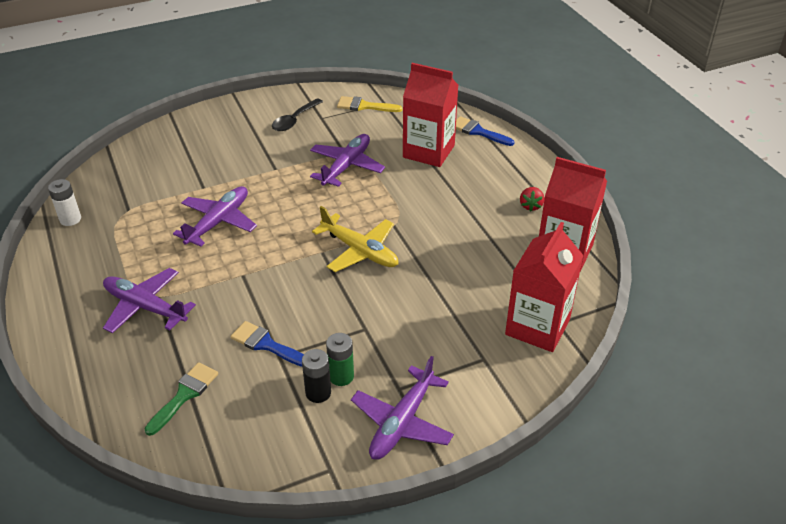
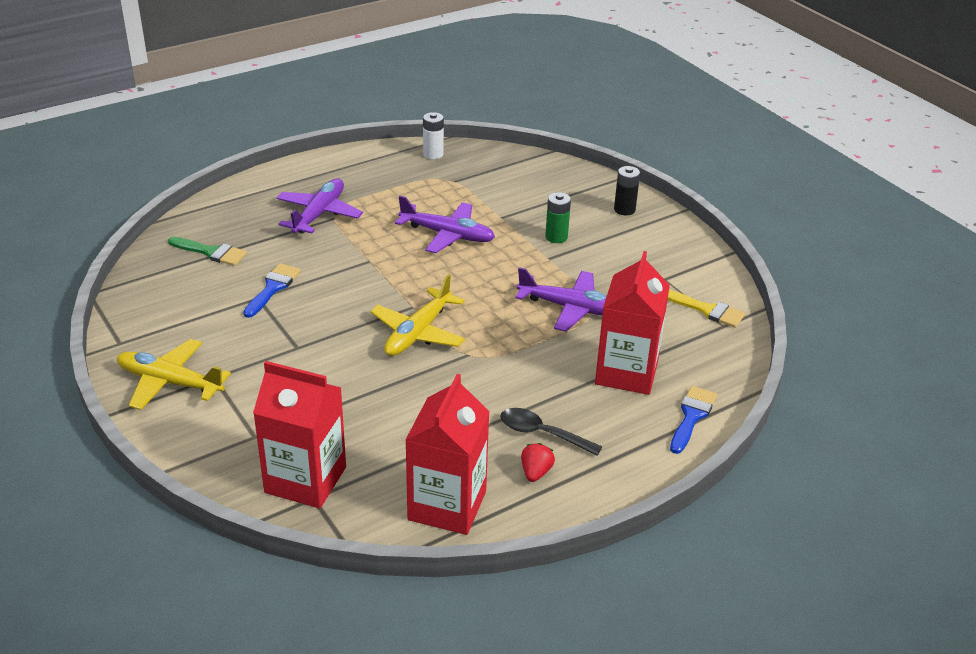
camera: 80 degrees right, 5 degrees down
(294, 120) = (650, 259): black spoon -> black spoon (542, 433)
(318, 393) = (210, 326): black battery -> black battery (624, 209)
(341, 376) = (231, 338): green battery -> green battery (556, 237)
(364, 106) = (706, 310): yellow brush -> yellow brush turned 120 degrees clockwise
(402, 422) = (170, 382): purple plane -> yellow plane
(531, 206) = (536, 472): red strawberry -> red strawberry turned 105 degrees clockwise

